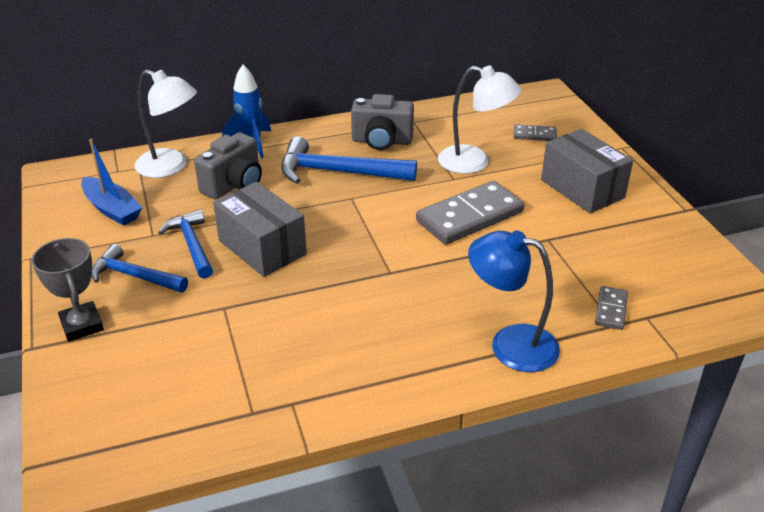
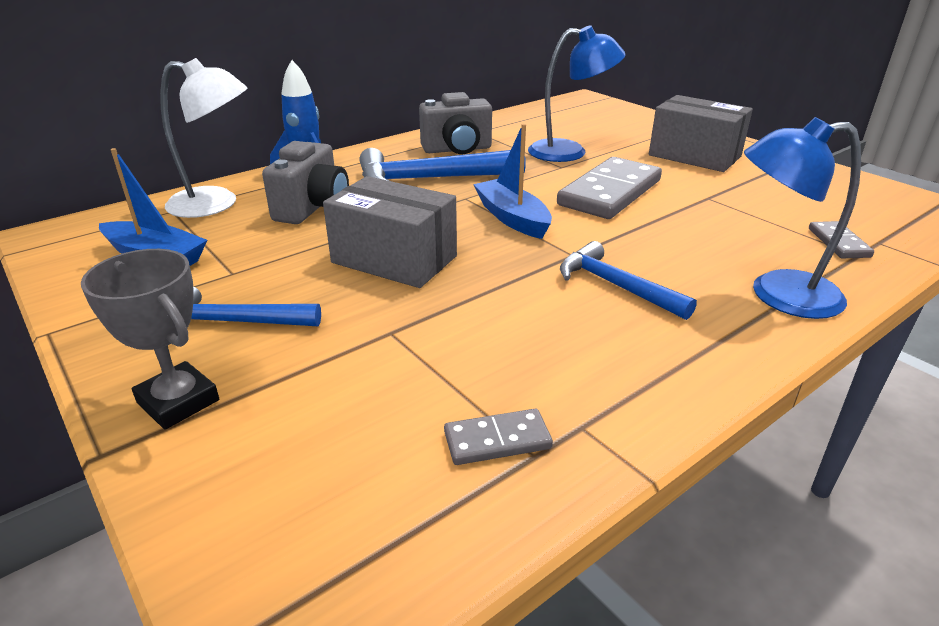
camera: 20 degrees left, 5 degrees down
(192, 245) = (296, 273): blue hammer -> blue hammer (615, 286)
(372, 227) = (512, 218): none -> blue boat
(474, 162) = (569, 152): white lamp -> blue lamp
(534, 135) = (606, 126): grey domino -> grey domino (497, 440)

